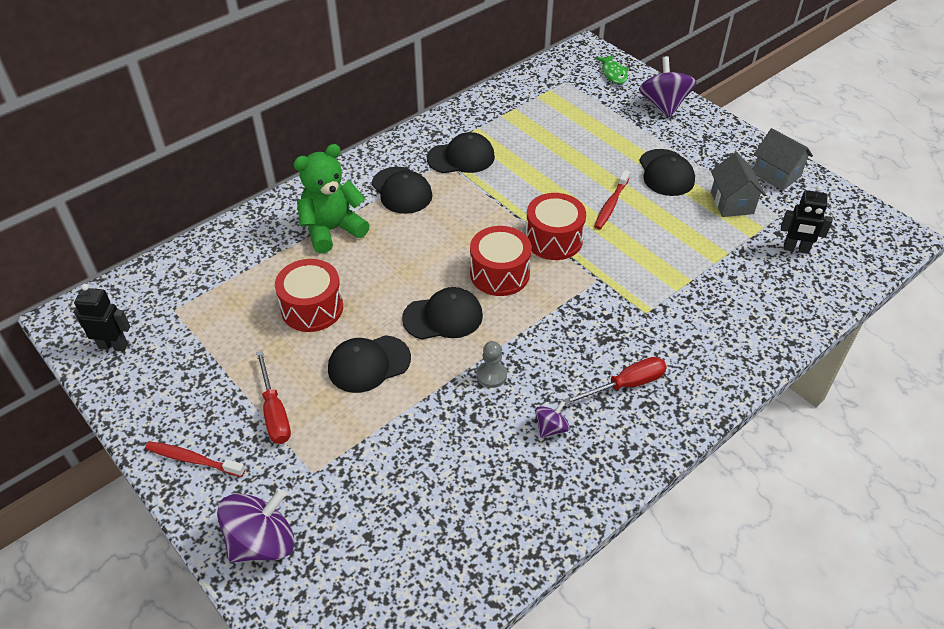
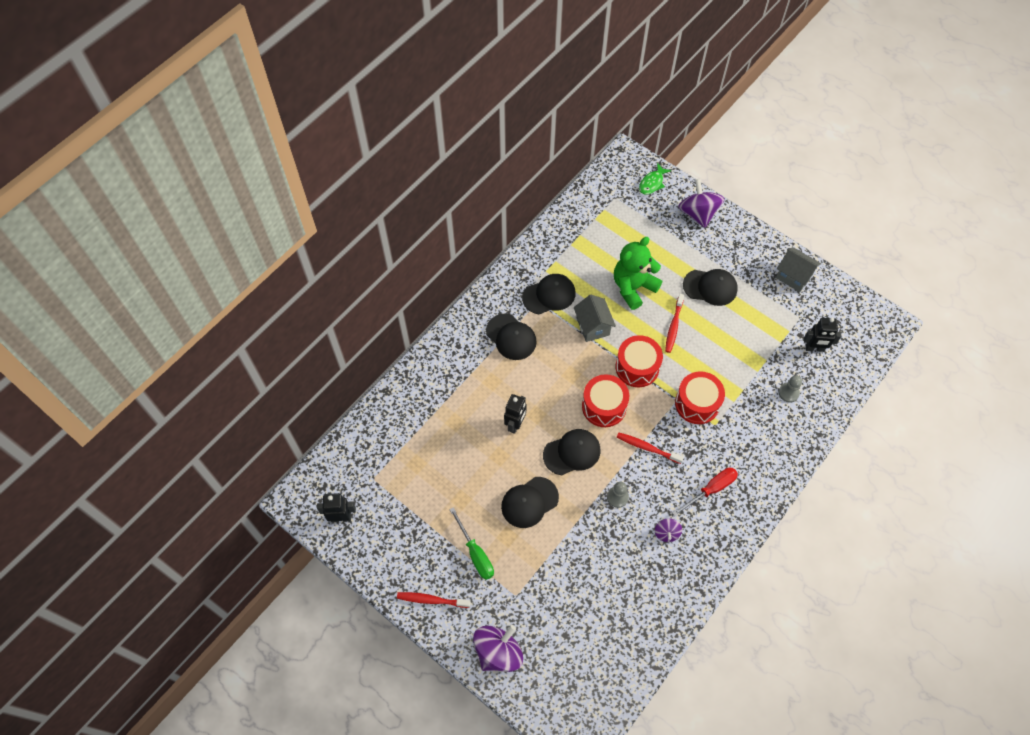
camera: 10 degrees left, 15 degrees up
(274, 412) = (475, 553): red screwdriver -> green screwdriver
(312, 308) = (475, 460): red drum -> red drum (697, 403)
(332, 230) = (468, 385): green teddy bear -> green teddy bear (633, 287)
(378, 277) = (515, 424): none -> black robot
(547, 325) = (647, 448): none -> red toothbrush
(551, 428) = (666, 533): purple spinning top -> purple spinning top turned 150 degrees clockwise
(613, 73) = (652, 183): green fish -> green fish turned 60 degrees clockwise
(666, 173) = (710, 287): black cap -> black cap turned 60 degrees counterclockwise
(732, 203) = (763, 310): grey house -> grey house (593, 326)
(754, 291) = (788, 393): none -> grey pawn

